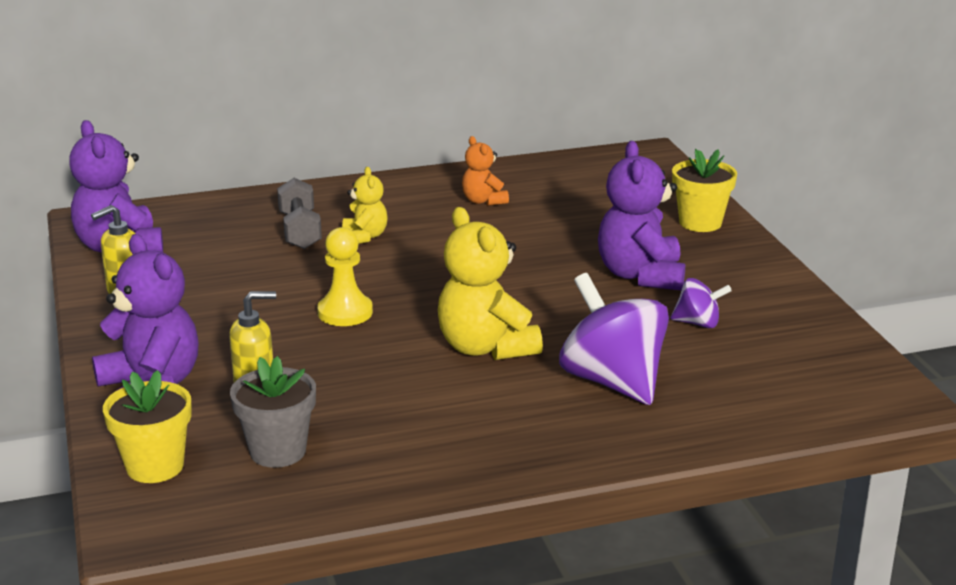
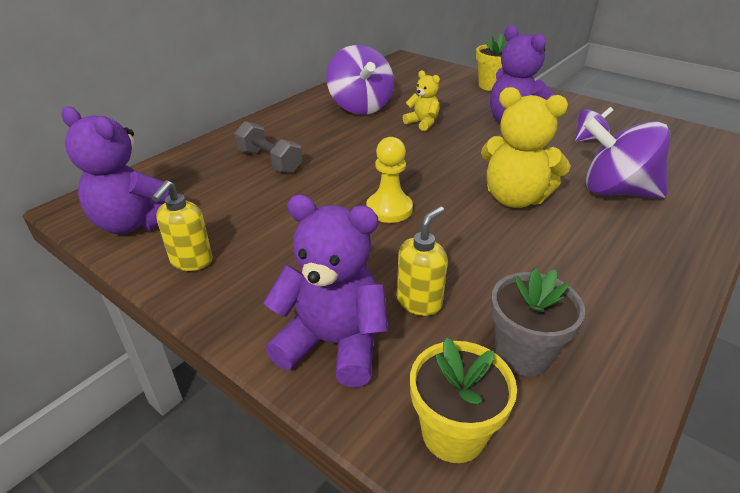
camera: 35 degrees left, 10 degrees up
(364, 237) = (321, 151): yellow teddy bear -> yellow teddy bear (422, 123)
(483, 201) = (360, 107): orange teddy bear -> purple spinning top

